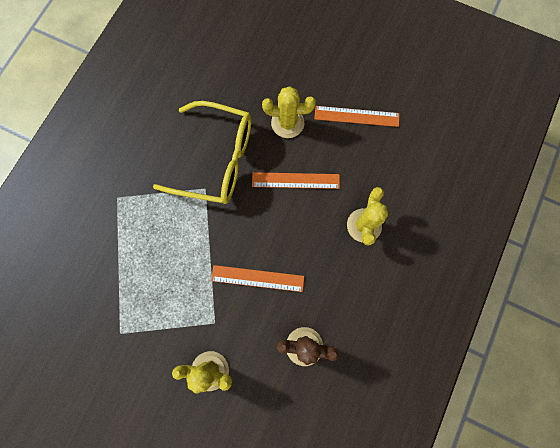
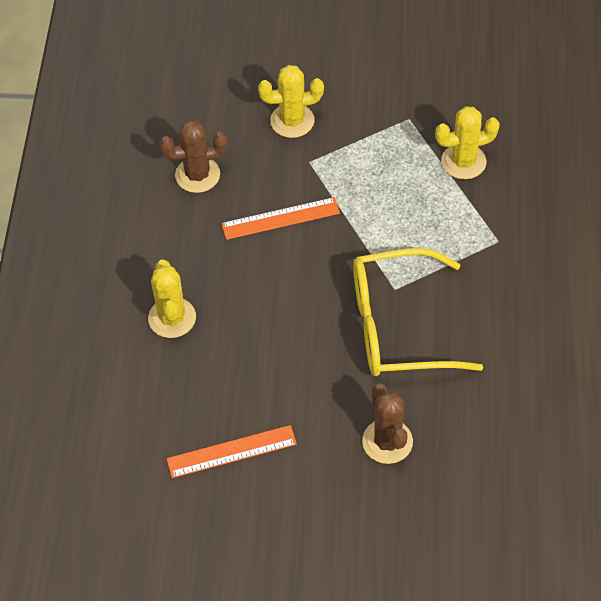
camera: 160 degrees right, 20 degrees down
(260, 87) = (387, 441): none -> brown cactus
(287, 123) = (325, 407): yellow cactus -> yellow cactus (463, 162)
(295, 180) = (282, 338): orange ruler -> none

